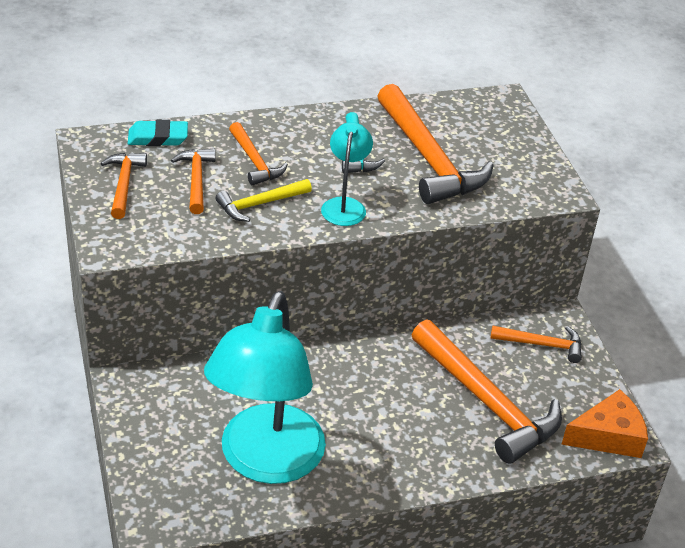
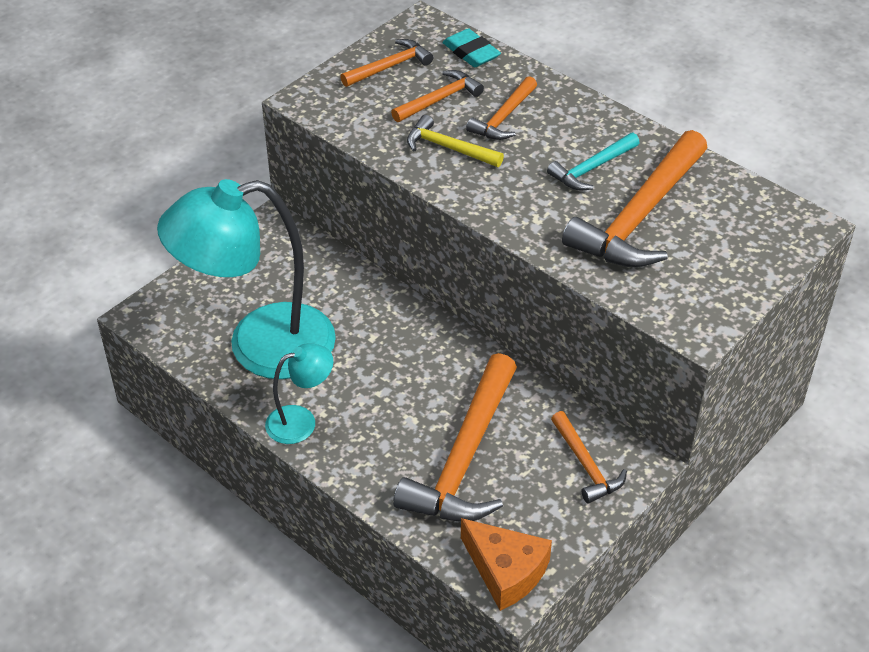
camera: 60 degrees right, 5 degrees up
(345, 205) = (504, 196): turquoise lamp -> turquoise lamp (301, 421)

